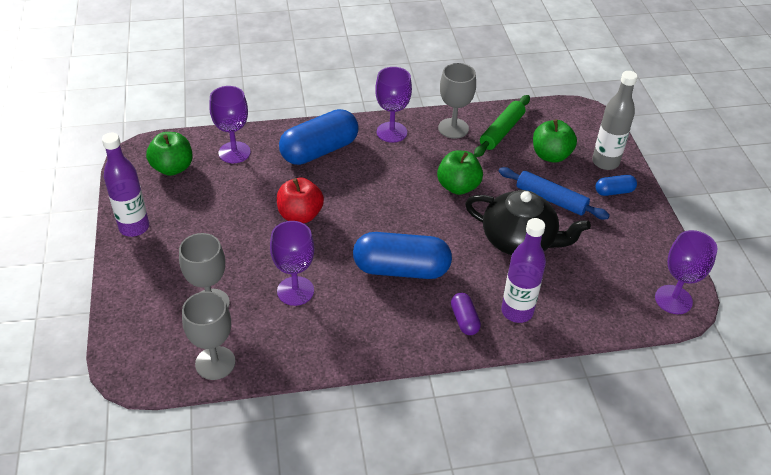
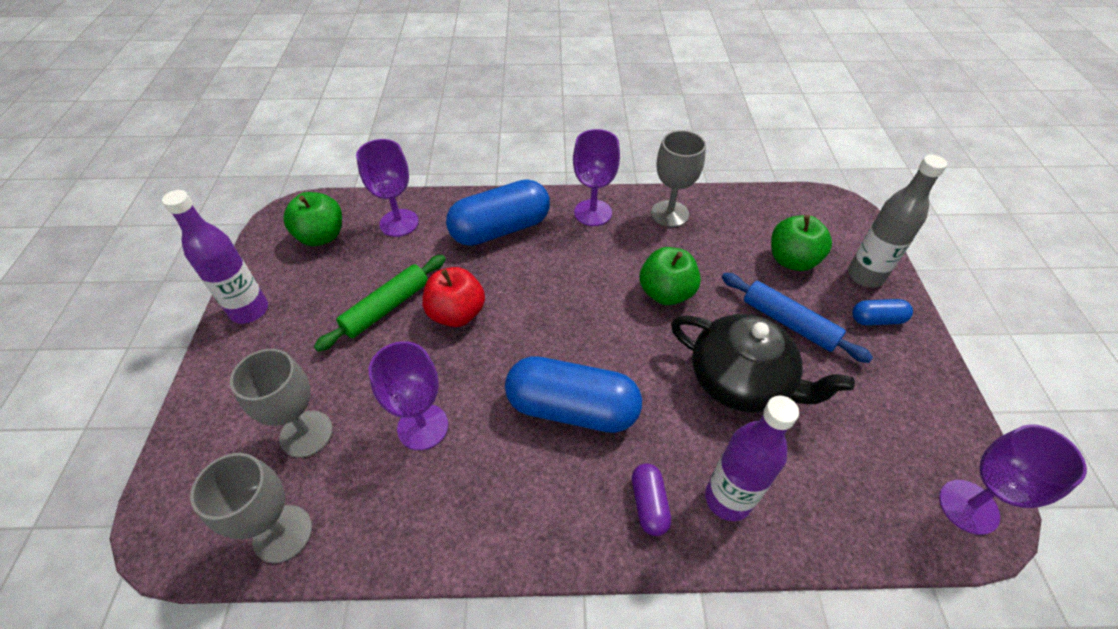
camera: 10 degrees right, 5 degrees up
(502, 131) = (730, 223): green rolling pin -> green rolling pin (386, 308)

